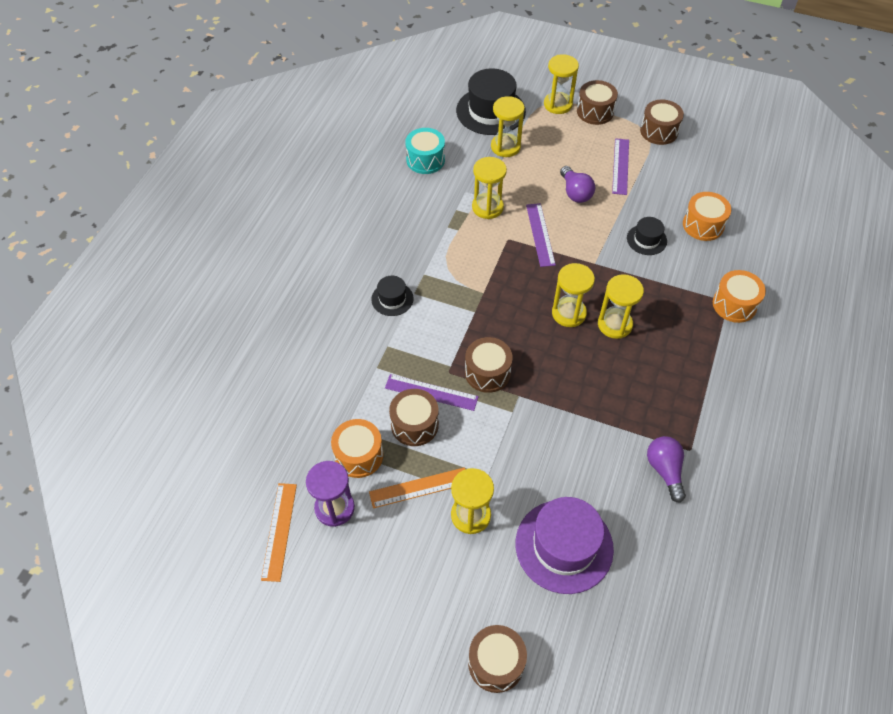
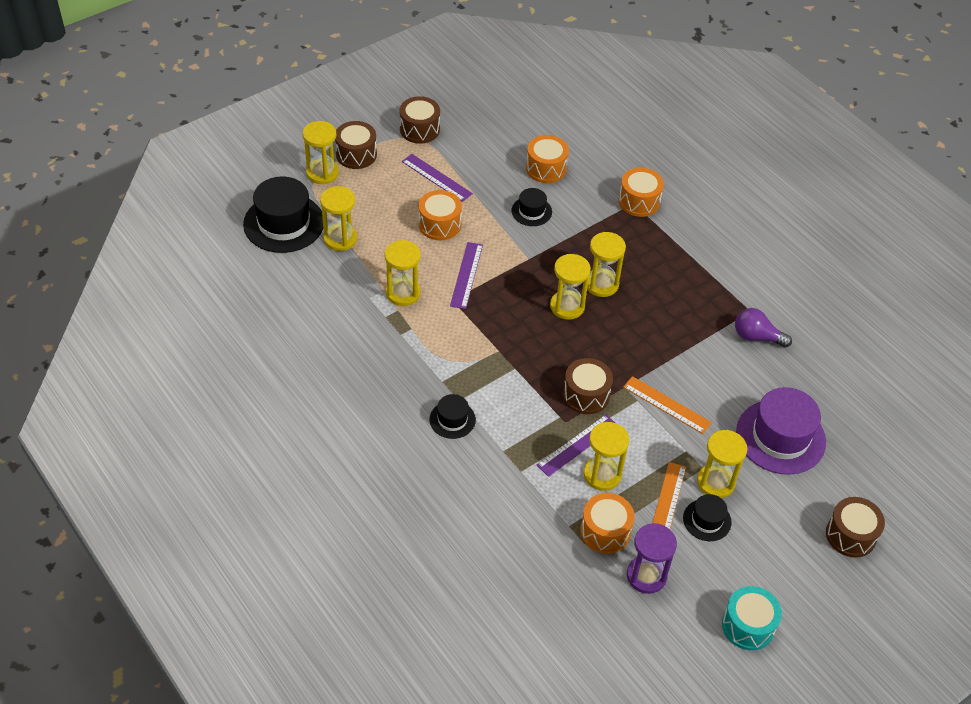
camera: 60 degrees left, 5 degrees down
(279, 531) = (642, 629): orange ruler -> orange ruler (666, 405)
(414, 425) = (602, 474): brown drum -> yellow hourglass
(424, 528) = (707, 520): none -> black hat
(425, 160) = (301, 305): turquoise drum -> turquoise drum (748, 626)
(540, 234) = (466, 275): purple ruler -> purple ruler turned 75 degrees clockwise
(575, 192) = (439, 224): purple light bulb -> orange drum

